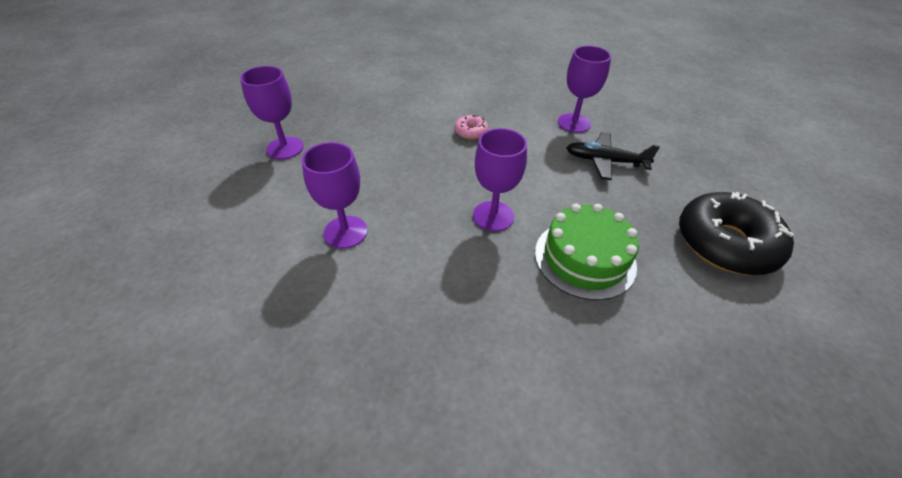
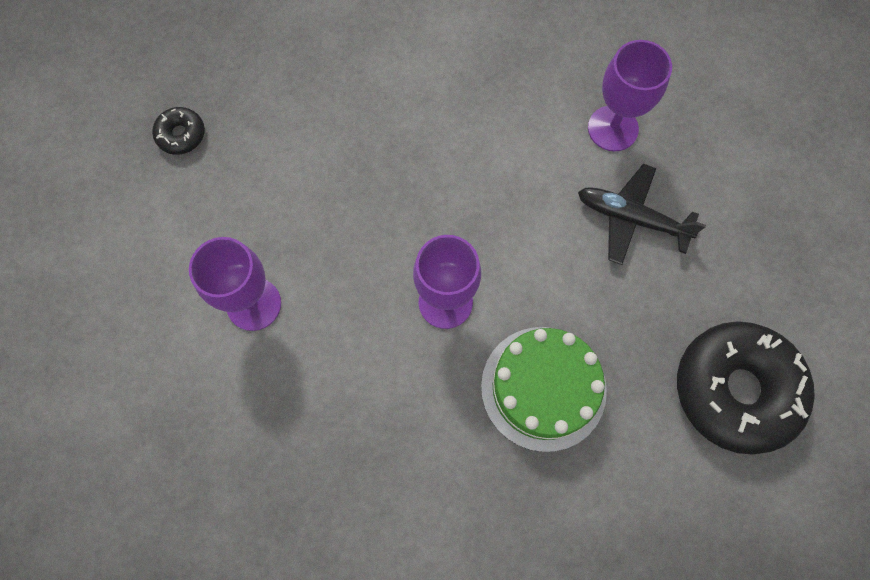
camera: 10 degrees right, 25 degrees up
(285, 148) = (181, 135): purple goblet -> black donut
(471, 132) = (450, 131): pink donut -> none

